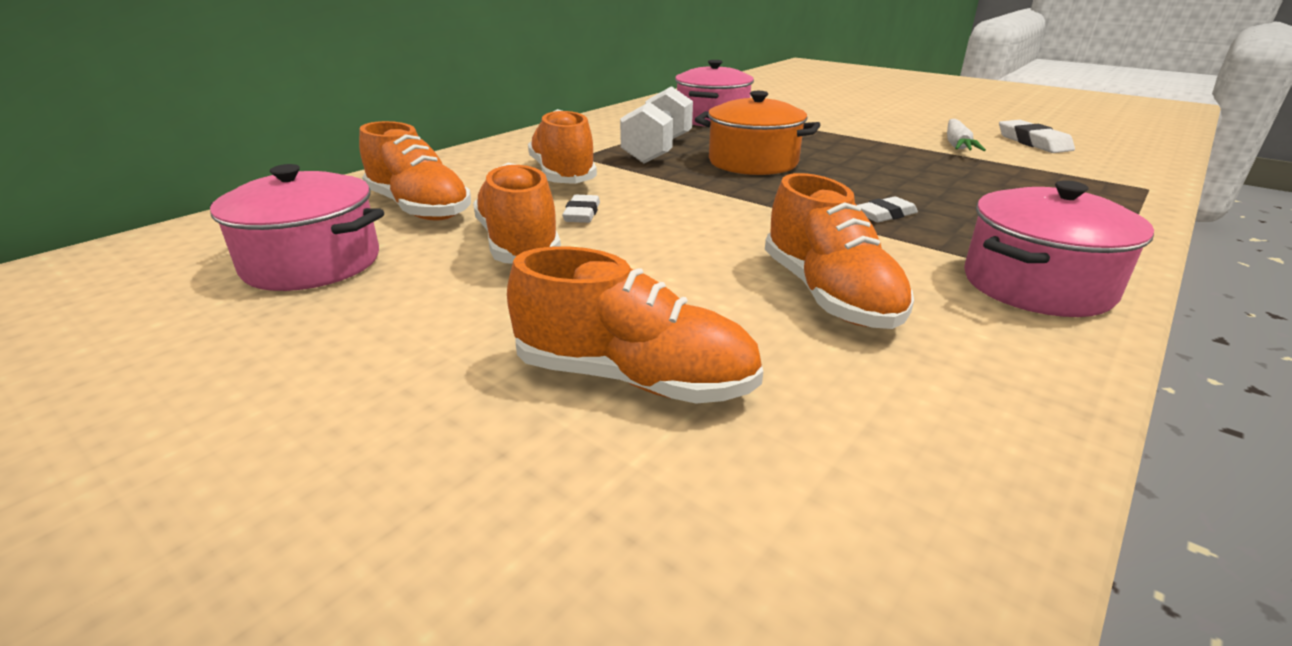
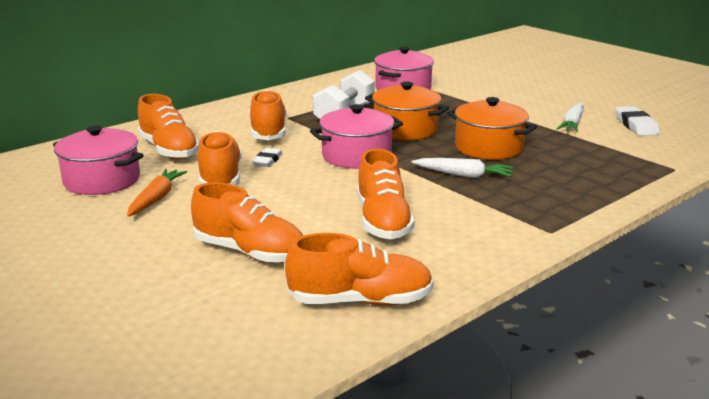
camera: 10 degrees right, 5 degrees down
(418, 288) = (156, 199): none -> orange carrot
(883, 177) = (488, 148): none -> orange pot
(885, 215) = (463, 175): white eraser -> white carrot
(924, 472) = (360, 301): none -> orange shoe
(1037, 285) = (513, 226): pink pot -> pink pot (356, 156)

